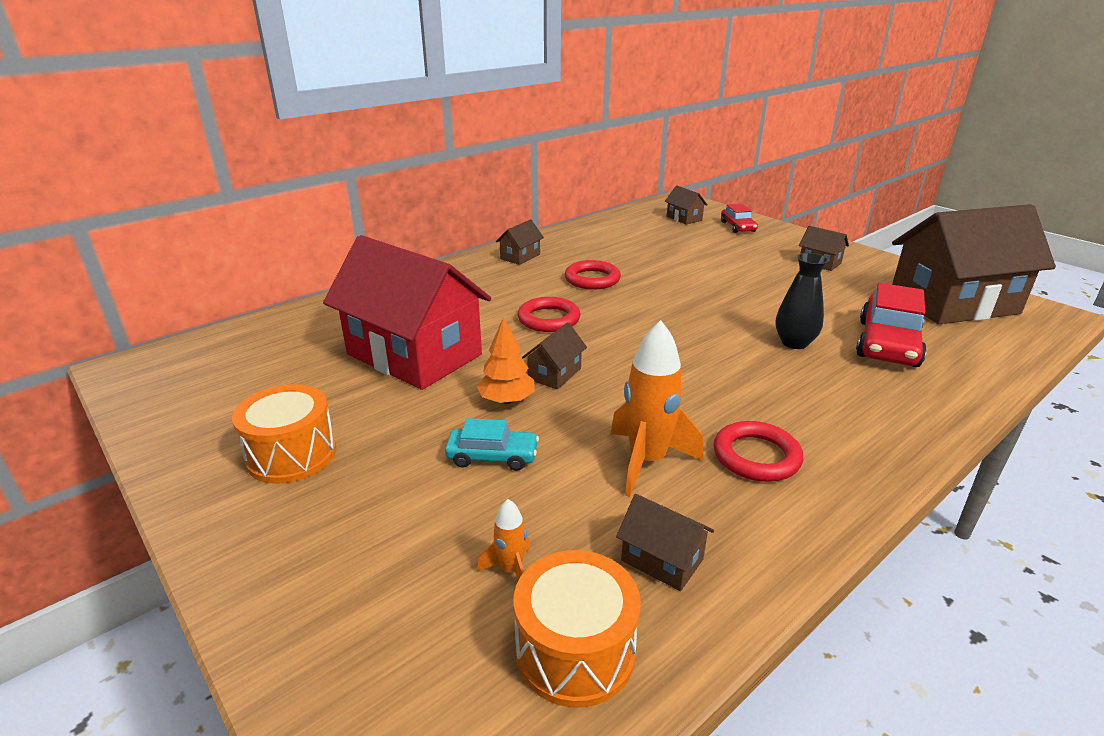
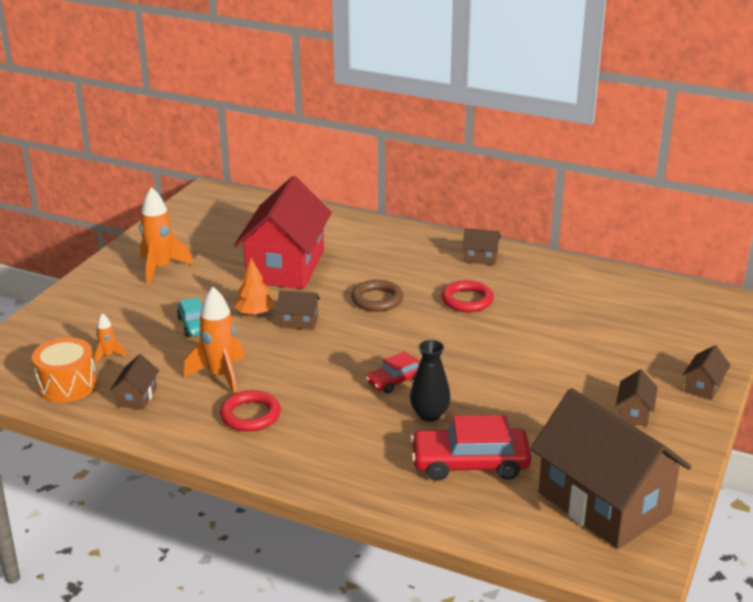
camera: 65 degrees right, 0 degrees up
(292, 455) = (161, 268): orange drum -> orange rocket
(549, 319) = (377, 299): red ring -> brown ring
(684, 218) = (677, 316): brown house -> brown house (703, 386)
(737, 227) = (689, 351): red car -> red car (396, 381)

